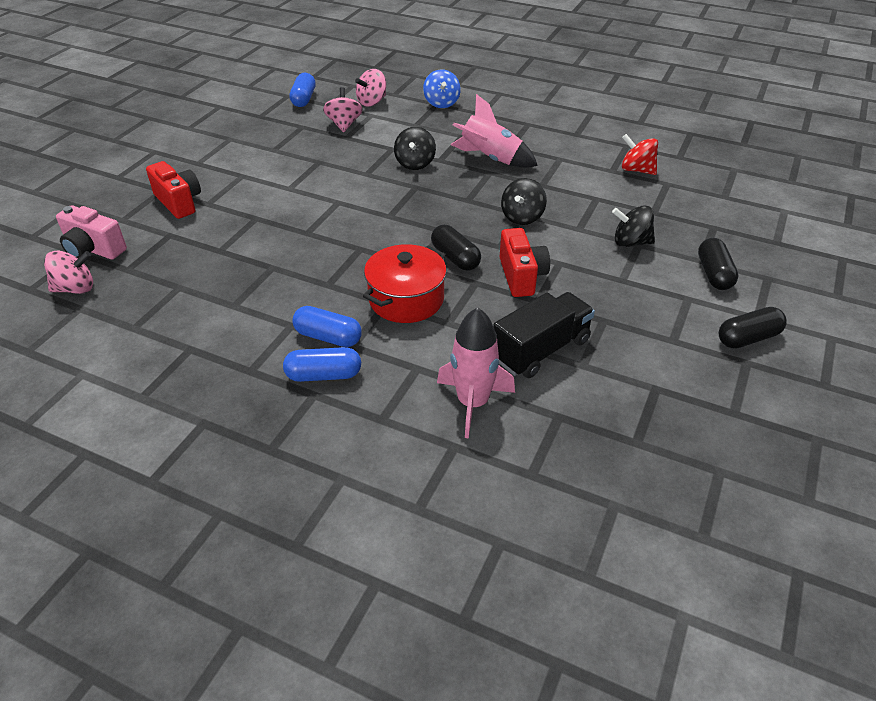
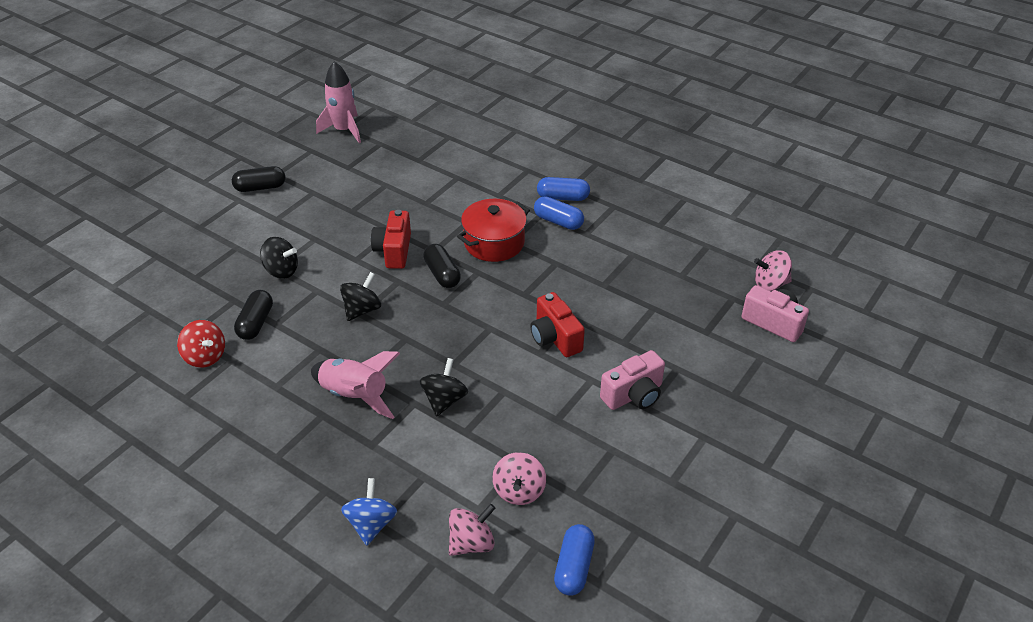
camera: 170 degrees left, 0 degrees up
(179, 202) = (708, 373): red camera -> red camera (555, 338)
(252, 181) = (633, 395): none -> pink camera
(473, 403) = (468, 172): pink rocket -> pink rocket (344, 130)
(541, 350) = (408, 196): black truck -> none
(714, 274) = (238, 234): black capsule -> black capsule (256, 323)

